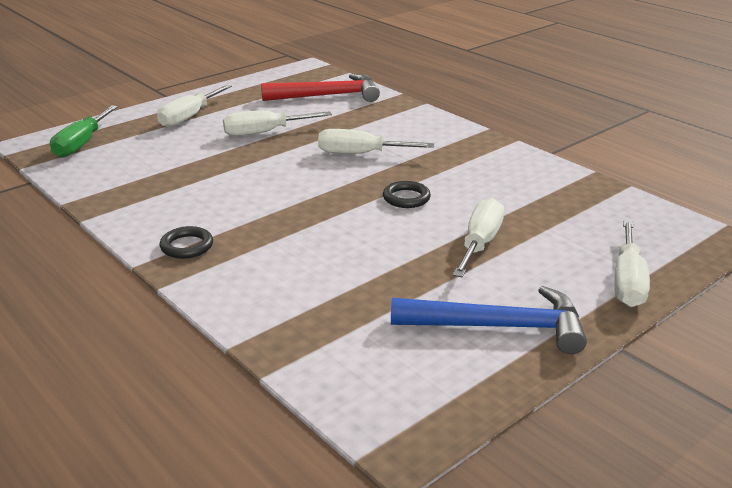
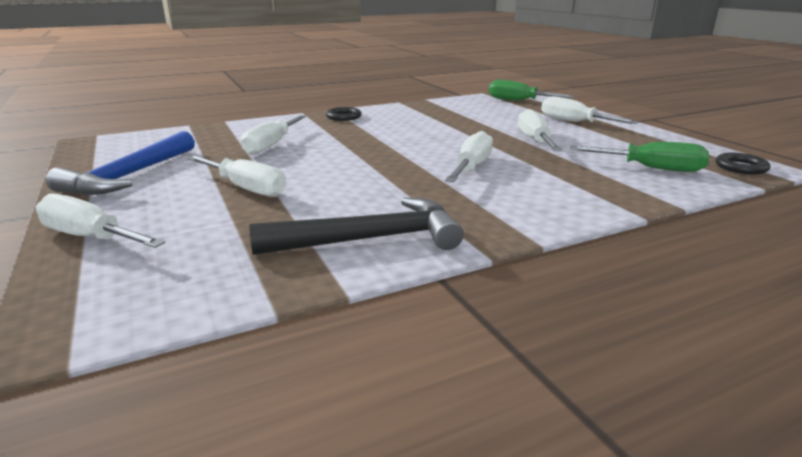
camera: 105 degrees right, 5 degrees down
(327, 96) = (651, 168): red hammer -> green screwdriver
(343, 266) = (271, 145): none -> white screwdriver
(406, 198) = (359, 173): black ring -> black ring (741, 167)
(528, 174) = (369, 239): none -> black hammer

